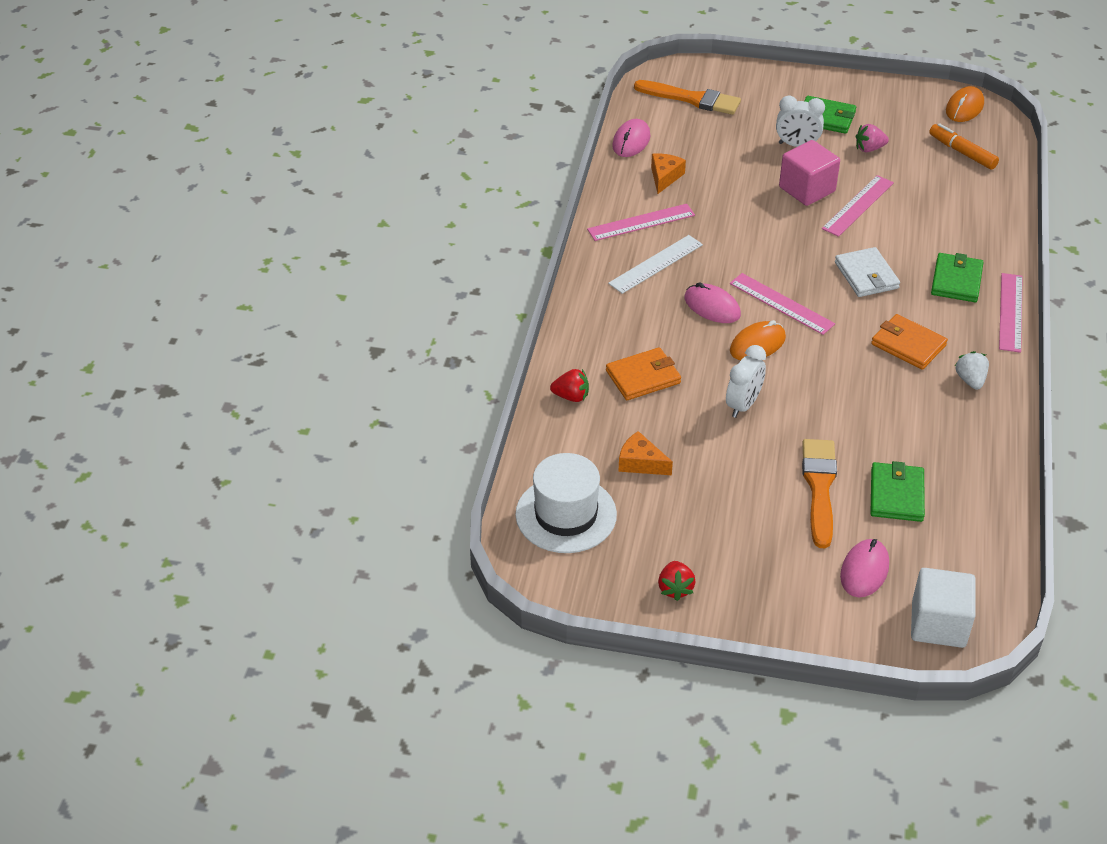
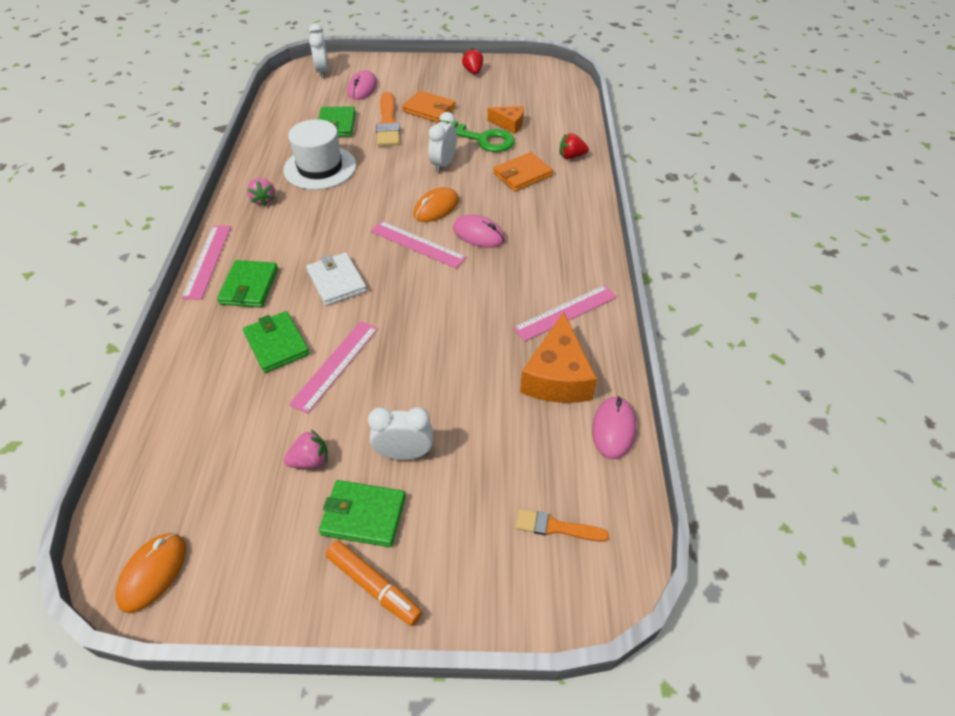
camera: 170 degrees right, 5 degrees up
(566, 514) = (548, 95): white hat -> white hat (320, 168)
(656, 264) = (538, 268): white ruler -> none
(664, 177) = (557, 376): orange cheese -> orange cheese, size x1.74
(686, 441) = (481, 139): none -> green key
(692, 99) = (556, 527): orange brush -> orange brush, size x0.58
(807, 189) = (392, 381): pink cube -> none
(908, 345) = (309, 222): orange wallet -> orange wallet (429, 109)
(915, 227) = (277, 344): none -> green wallet
(938, 624) = (322, 72): white cube -> white clock
(962, 152) = (187, 472): orange marker -> orange marker (374, 586)
(970, 380) = (264, 200): white strawberry -> pink strawberry

